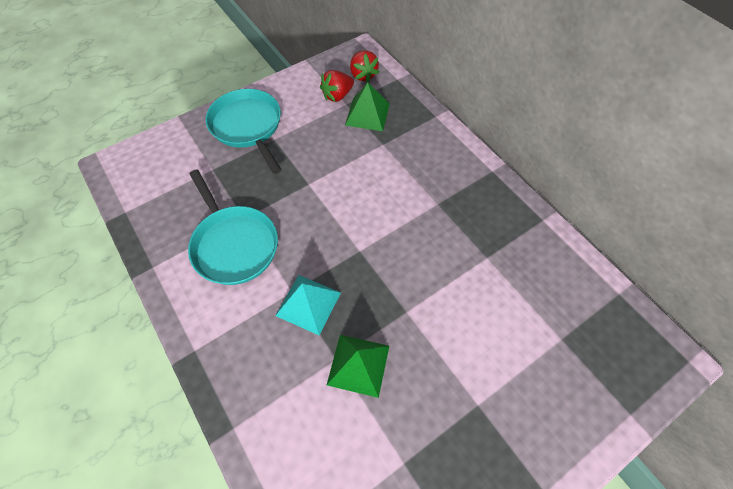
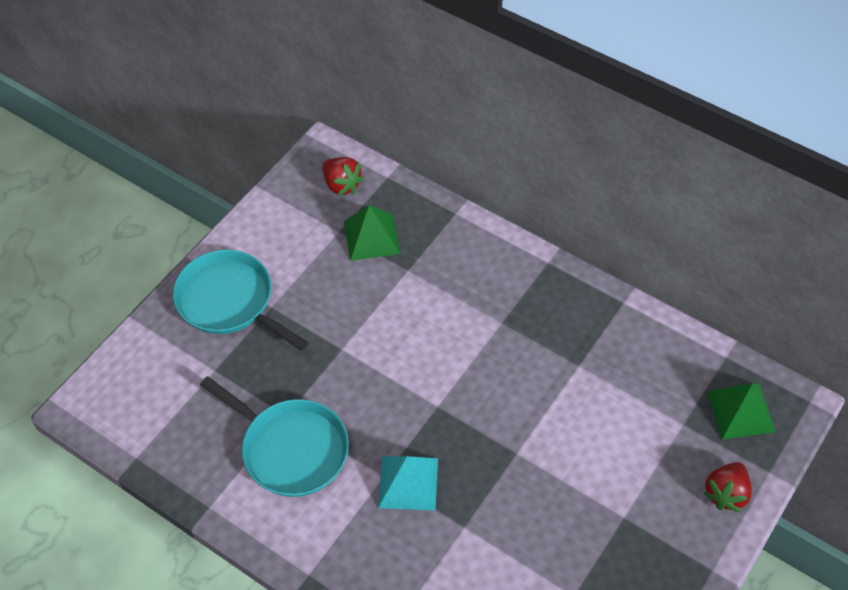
camera: 20 degrees left, 5 degrees down
(337, 95) = (322, 223): red strawberry -> red strawberry (726, 493)
(358, 365) = (490, 524): green pyramid -> green pyramid (741, 411)

